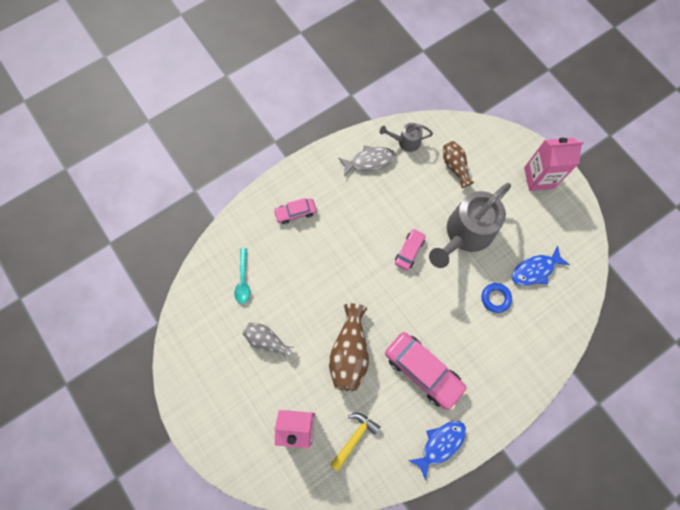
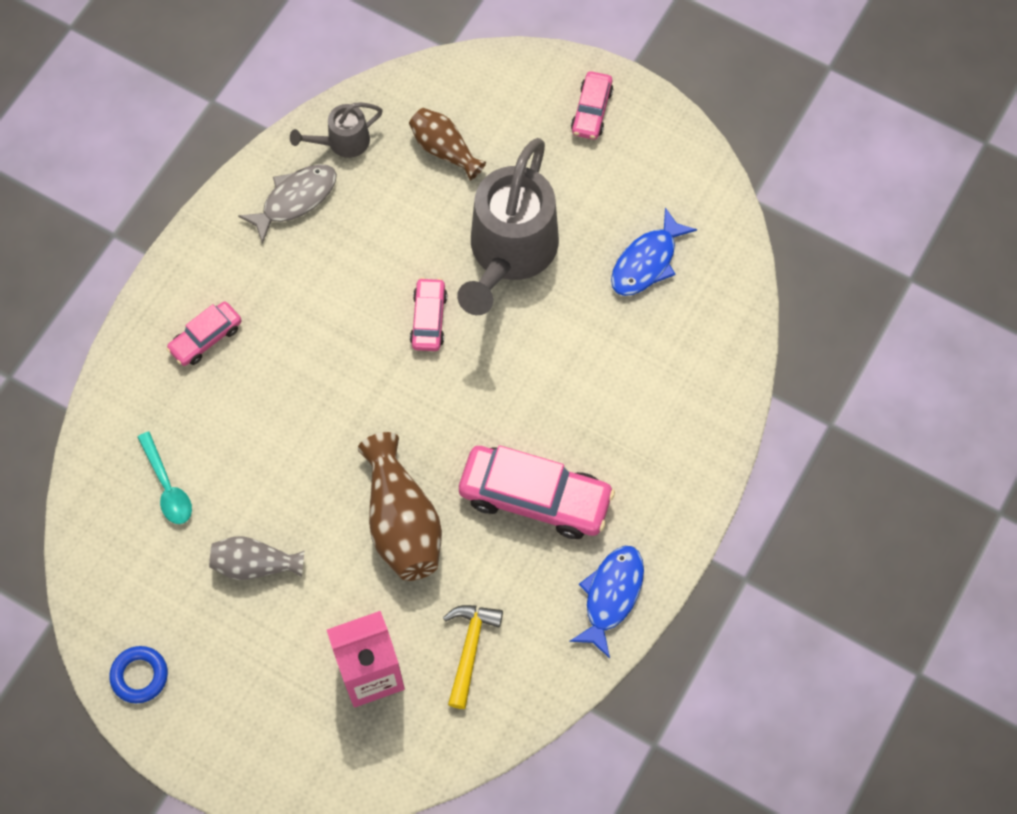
camera: 25 degrees left, 5 degrees down
(495, 298) = (602, 333): blue ring -> blue ring (139, 676)
(539, 178) = (591, 111): pink carton -> pink car

